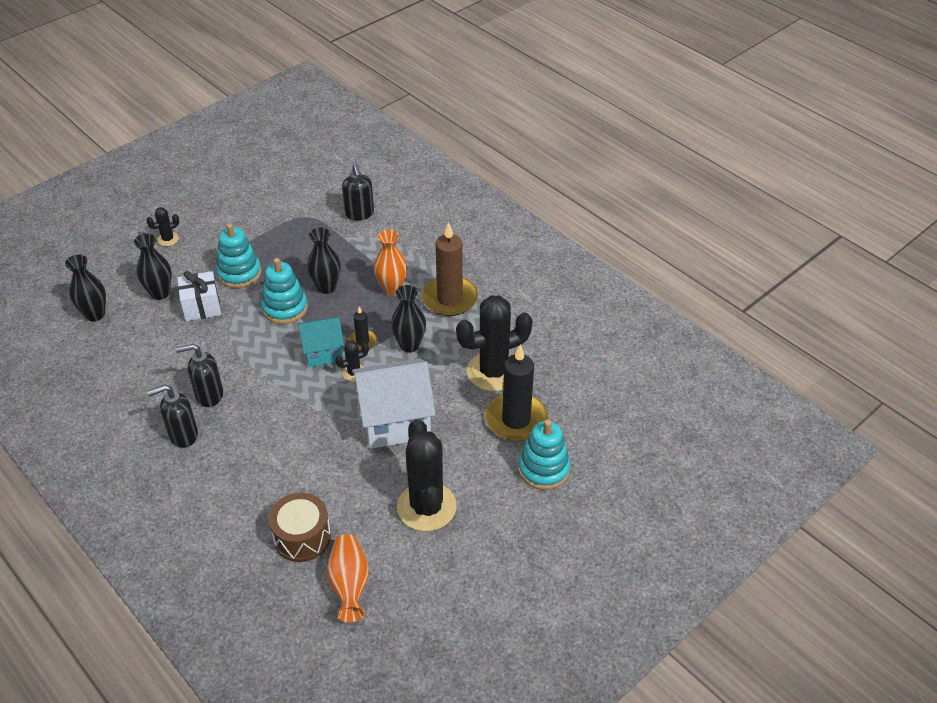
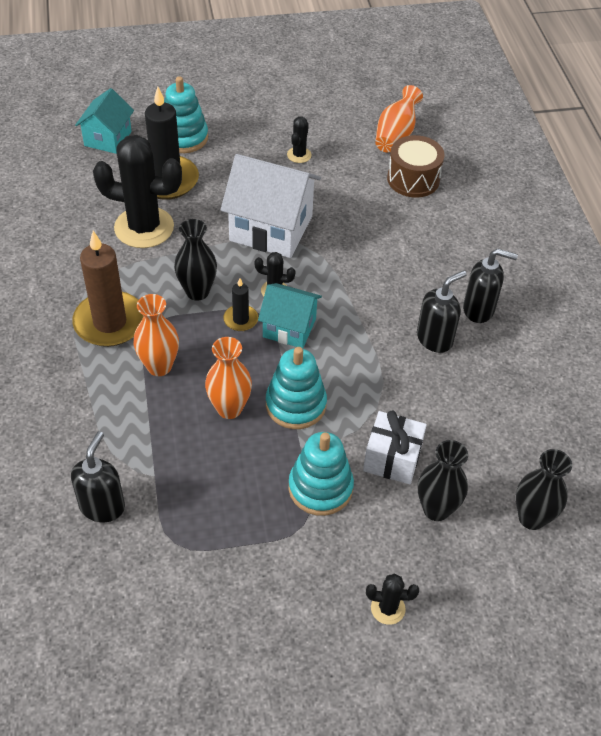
camera: 150 degrees left, 5 degrees up
(209, 395) = (435, 339): black soap dispenser -> black soap dispenser turned 60 degrees counterclockwise
(326, 287) = (229, 408): black vase -> orange vase
(426, 507) = (299, 155): black cactus -> black cactus, size x0.44
(604, 432) = (108, 138): none -> turquoise house

